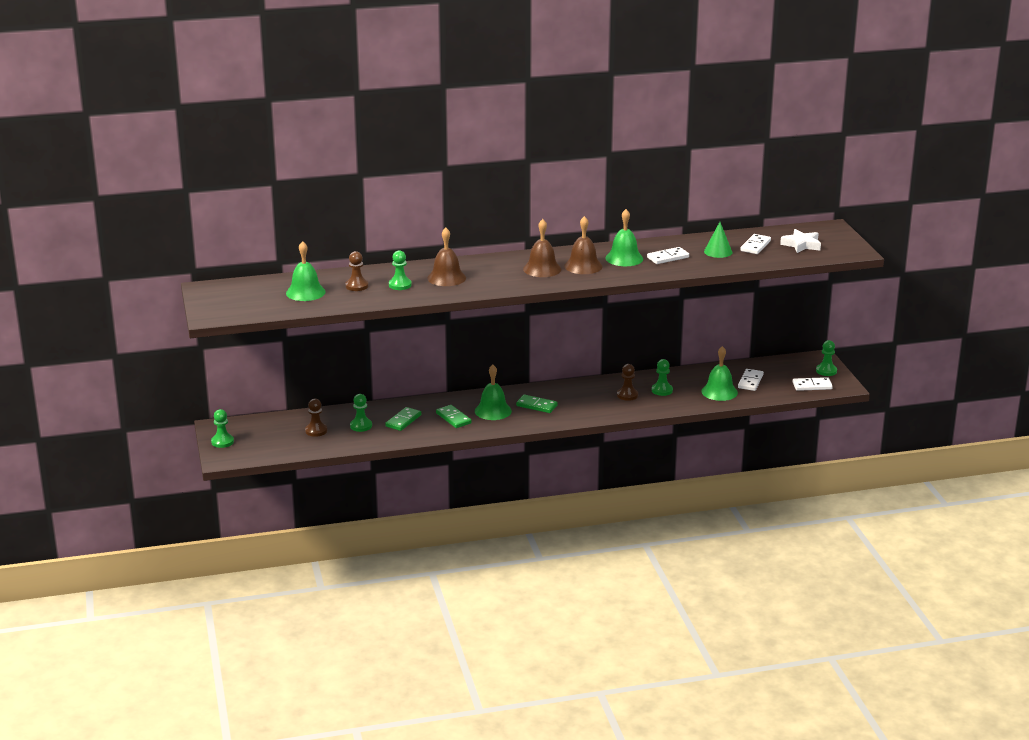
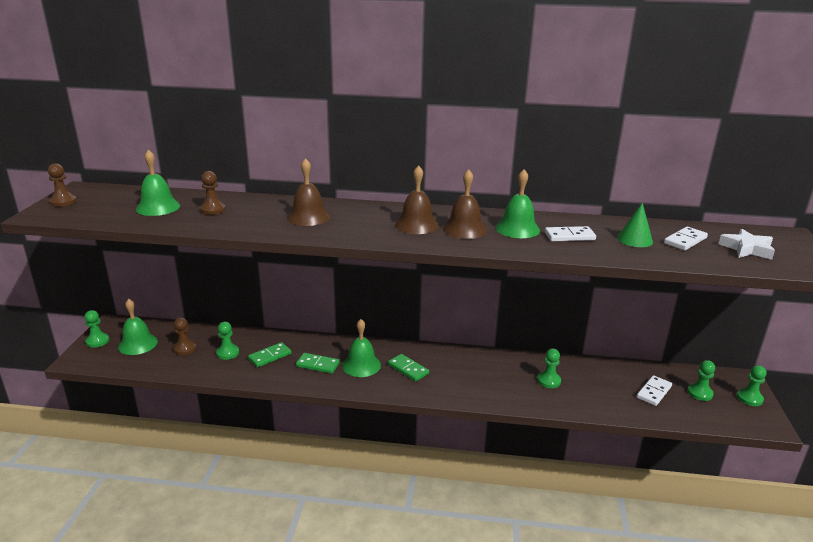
camera: 20 degrees right, 0 degrees up
(400, 285) = (254, 216): green pawn -> green pawn (700, 393)
(453, 418) = (318, 365): green domino -> green domino turned 60 degrees counterclockwise
(627, 395) = (508, 378): brown pawn -> brown pawn (63, 202)
(719, 392) = (613, 397): green bell -> green bell (138, 344)
(812, 386) = (728, 415): white domino -> none

